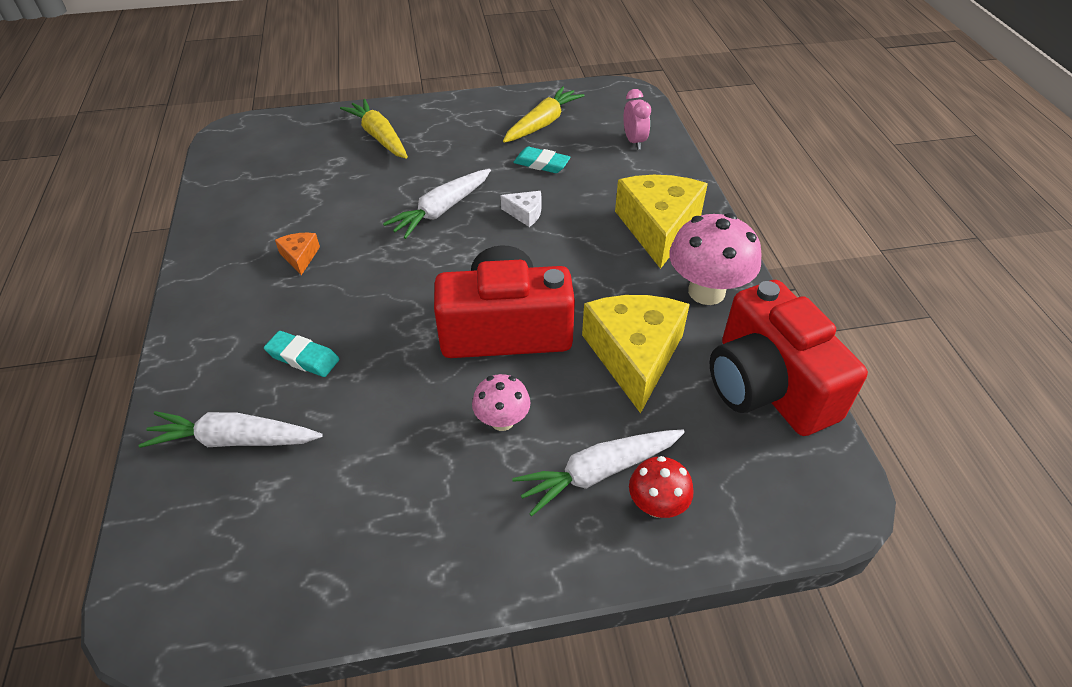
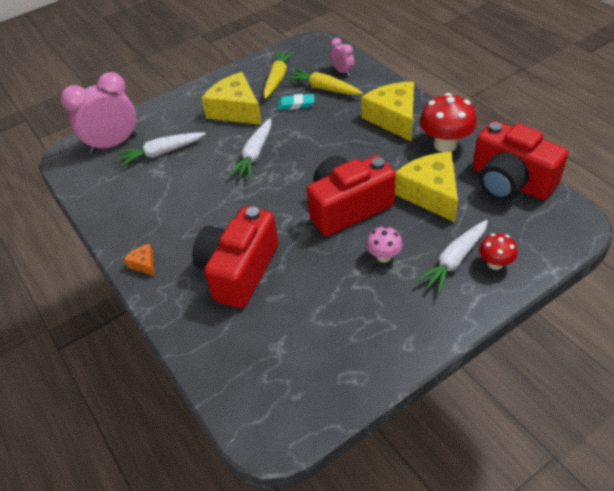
camera: 20 degrees left, 0 degrees up
(234, 440) = (235, 331): white carrot -> white carrot (161, 153)
(291, 137) = (113, 144): none -> pink clock
(300, 257) = (186, 215): orange cheese -> orange cheese (144, 264)
(303, 357) = (239, 270): turquoise eraser -> red camera
(379, 137) = (175, 123): yellow carrot -> yellow carrot (324, 88)
(462, 145) = (236, 110): none -> yellow cheese
(525, 213) = (309, 138): white cheese -> none
(706, 292) = (445, 145): pink mushroom -> red mushroom

